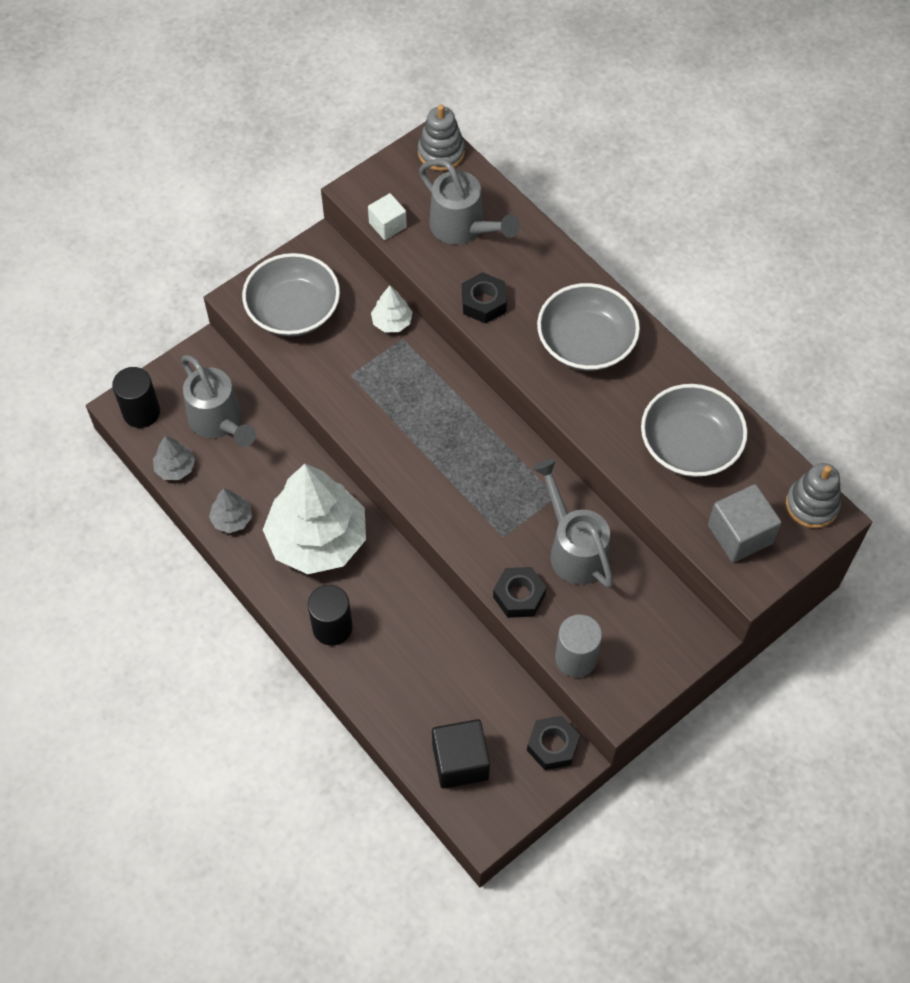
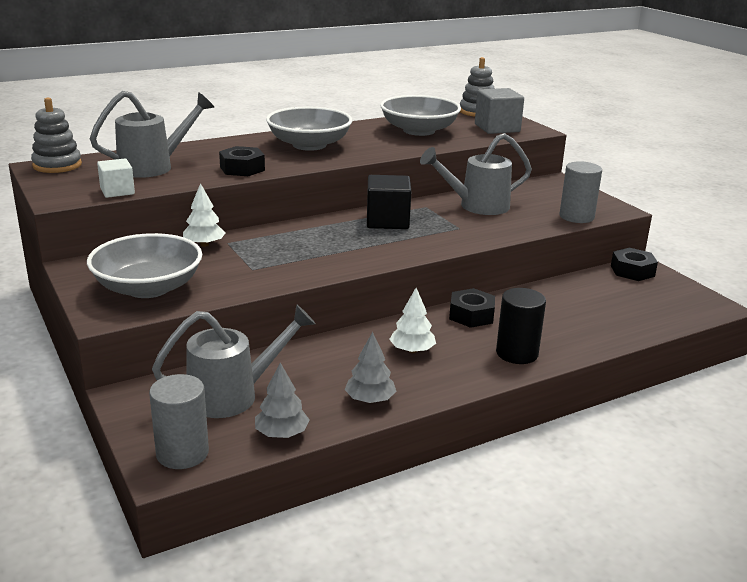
camera: 80 degrees left, 35 degrees down
(141, 412) = (182, 453): black cylinder -> grey cylinder
(317, 539) = (412, 350): white tree -> white tree, size x0.42
(460, 761) = (654, 308): black cube -> black cube (387, 221)
(519, 596) = (518, 228): black nut -> black nut (471, 315)

